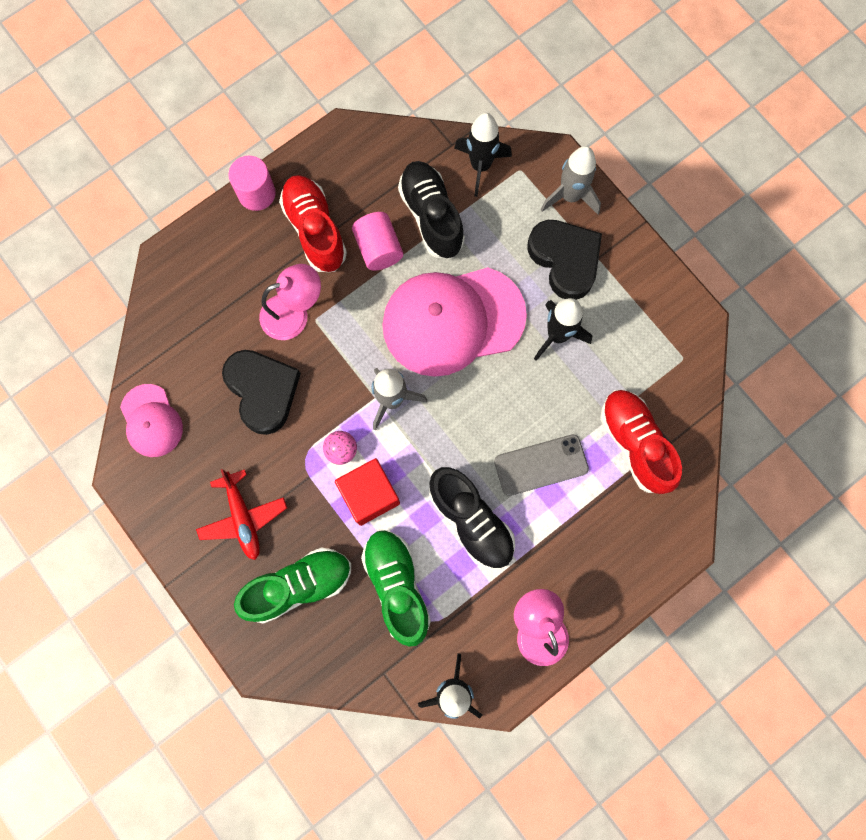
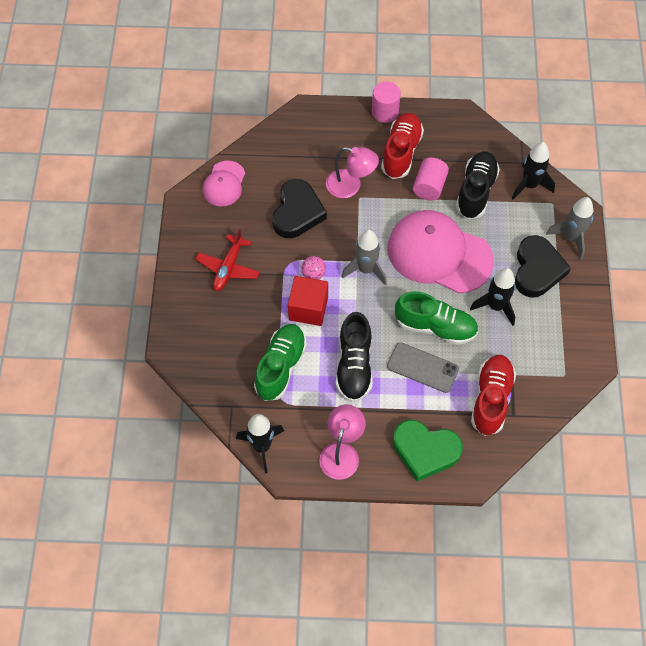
camera: 40 degrees right, 15 degrees down
(298, 585) = (226, 324): green shoe -> green shoe (435, 327)
(617, 555) = (425, 451): none -> green heart

